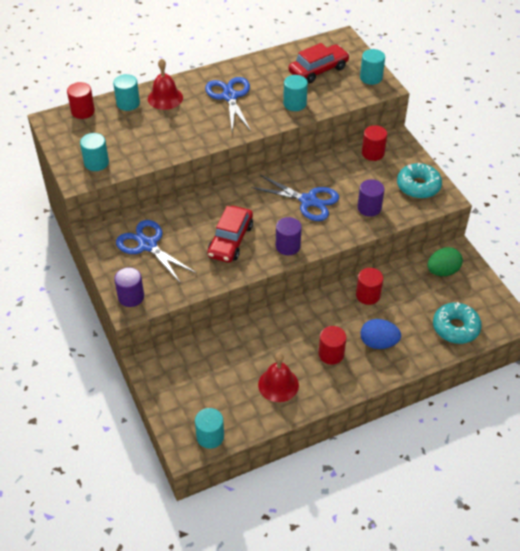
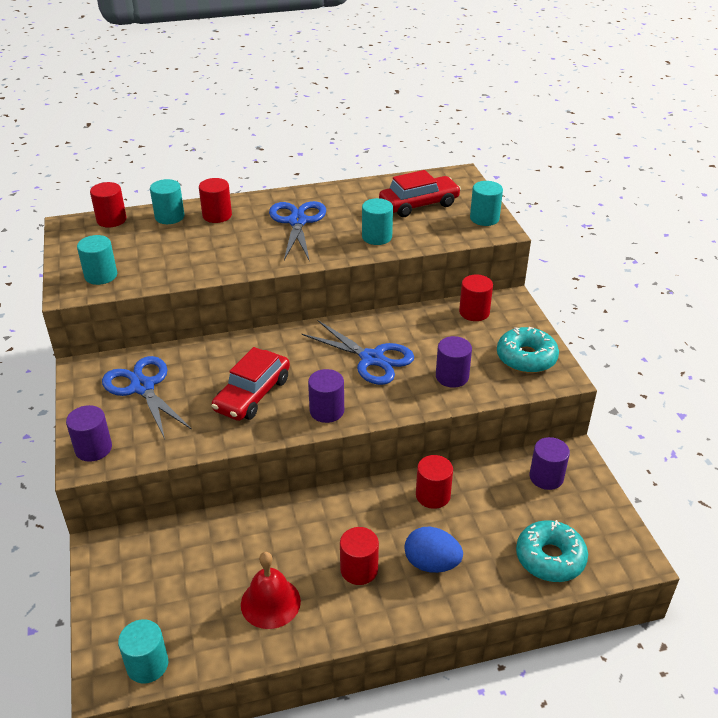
camera: 10 degrees right, 10 degrees down
(165, 98) = (217, 215): red bell -> red cylinder
(442, 271) = (546, 477): green egg -> purple cylinder

